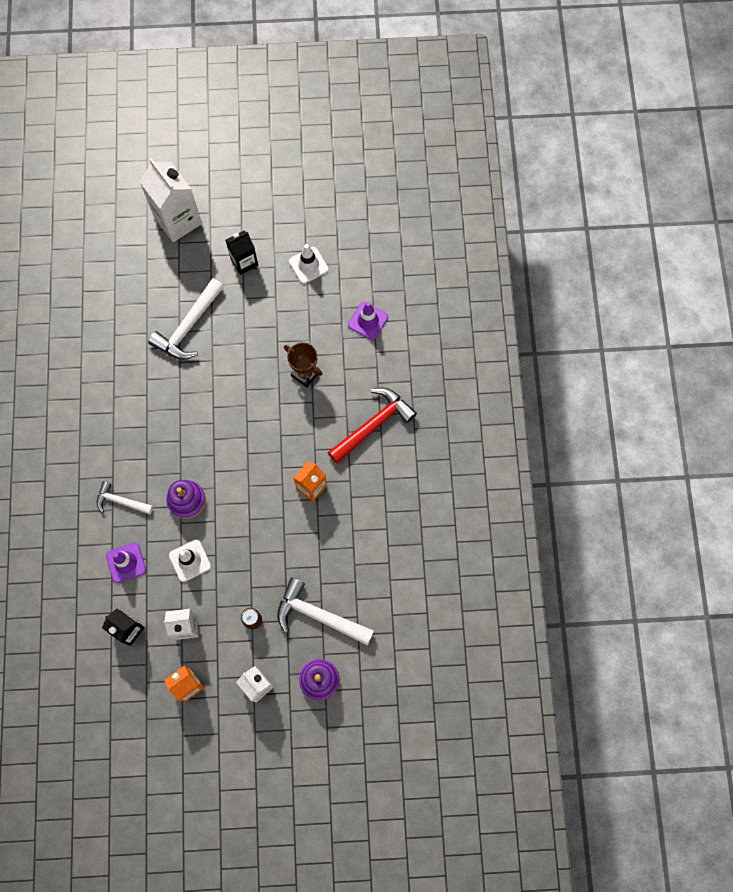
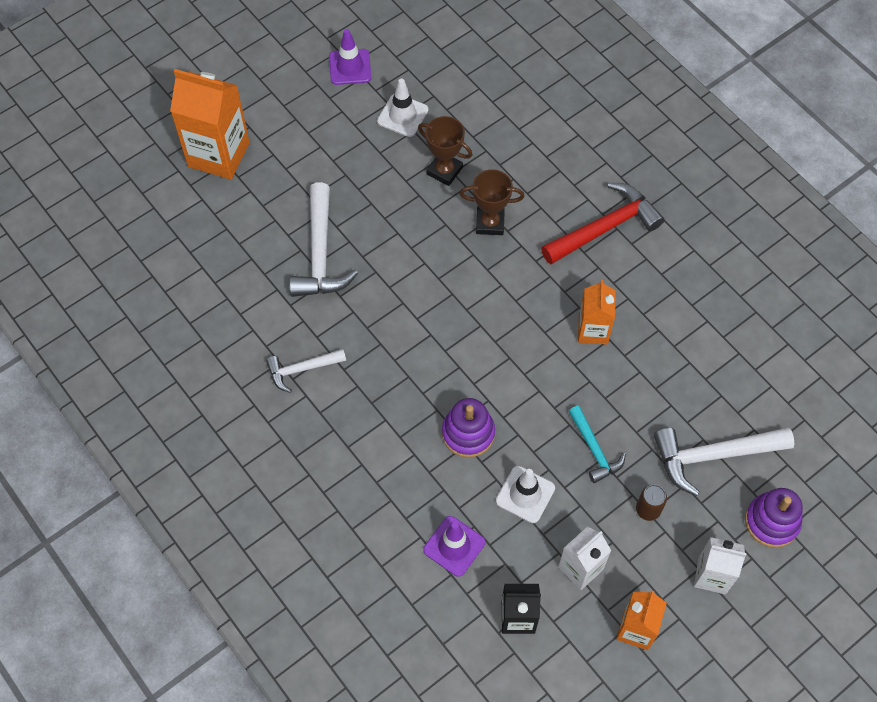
camera: 35 degrees left, 10 degrees down
(121, 501) = (393, 483): white hammer -> white hammer (301, 369)
(178, 220) = (219, 154): white carton -> orange carton
(244, 262) = (329, 153): black carton -> none
(251, 562) = (594, 450): none -> turquoise hammer
(305, 320) = (444, 171): none -> brown trophy
(368, 321) = (512, 132): purple traffic cone -> purple traffic cone (350, 67)
(373, 425) = (605, 227): red hammer -> red hammer turned 45 degrees clockwise

